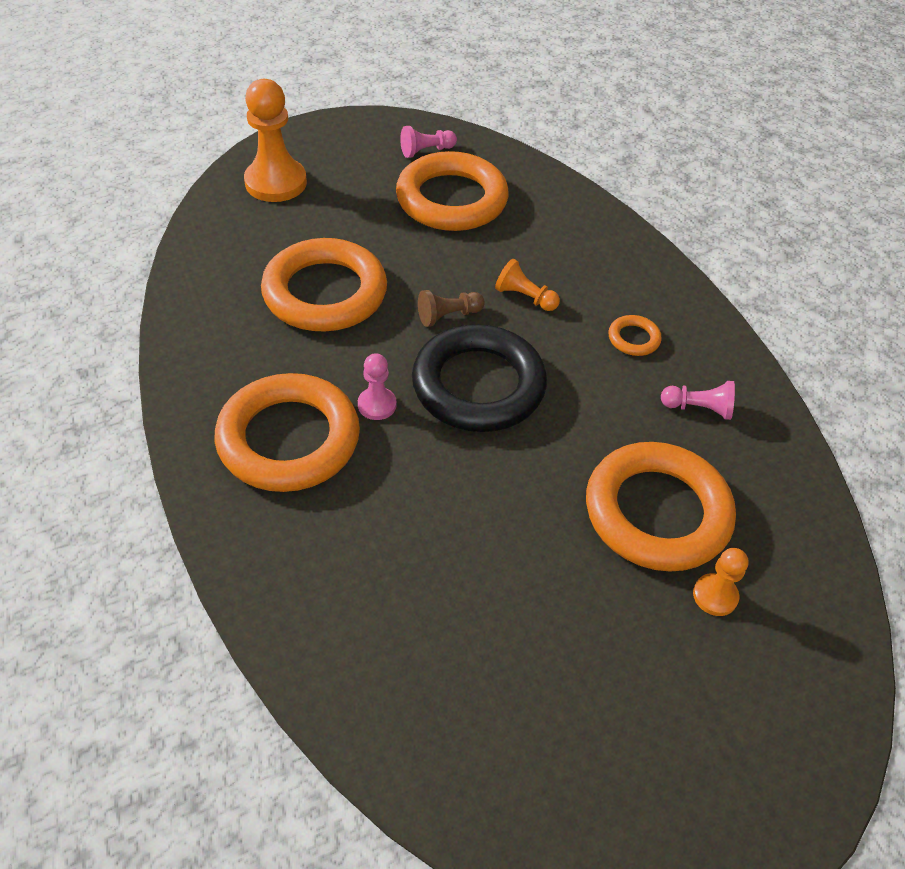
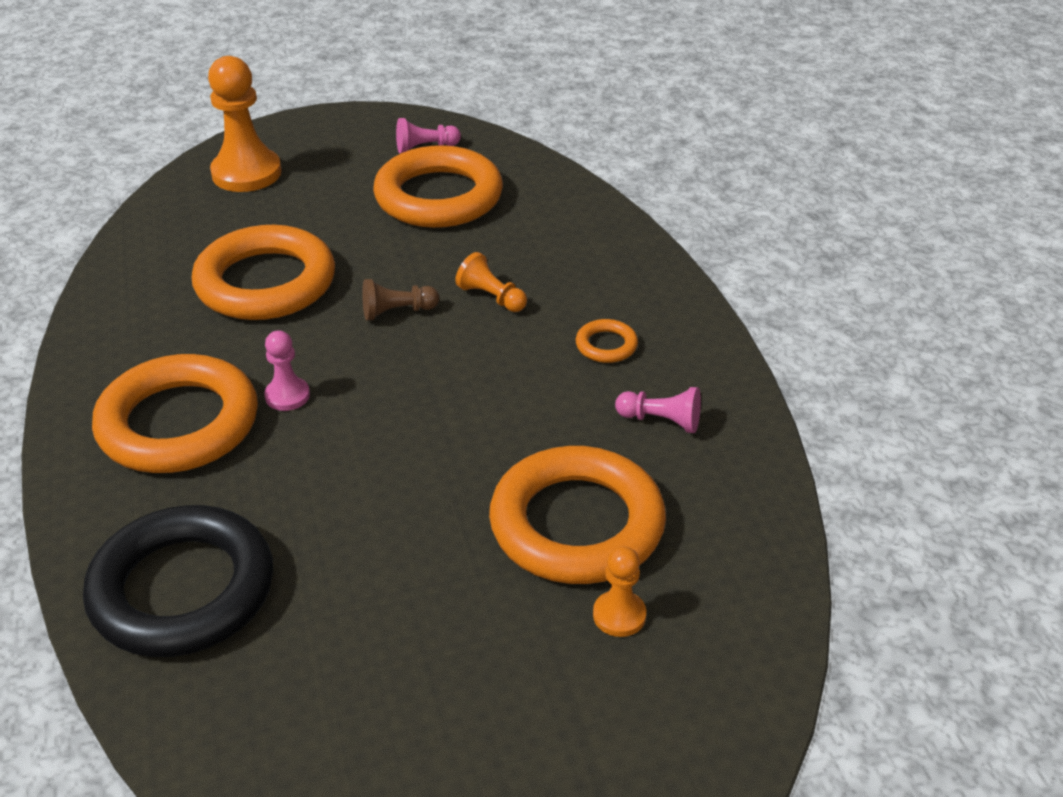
camera: 10 degrees right, 10 degrees down
(478, 385) = (409, 383): black ring -> black ring (182, 590)

